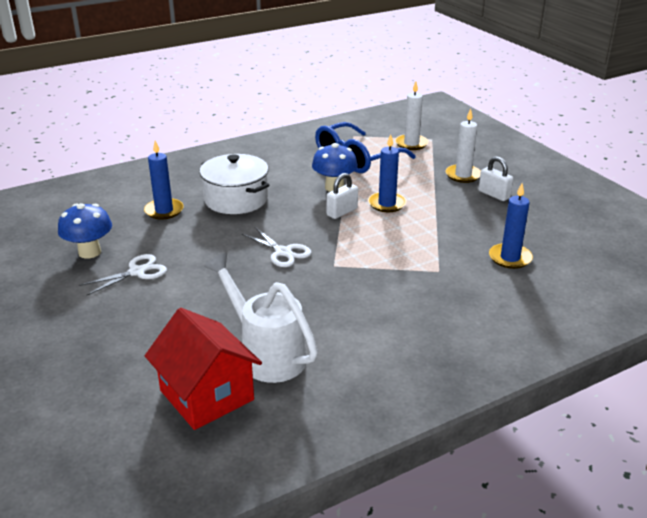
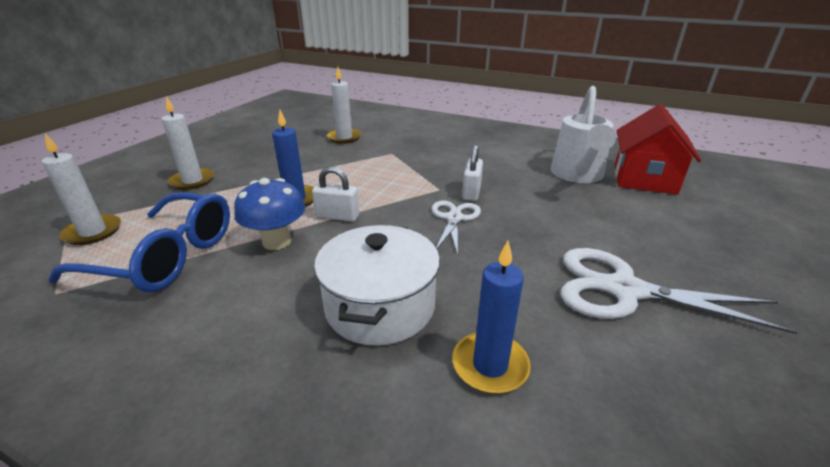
camera: 125 degrees left, 0 degrees up
(89, 252) = (676, 367): blue mushroom -> none
(137, 272) = (624, 290): white scissors -> white scissors, size x1.69
(494, 194) = (233, 160): white padlock -> white padlock (471, 192)
(510, 258) = (344, 138): blue candle -> white candle

